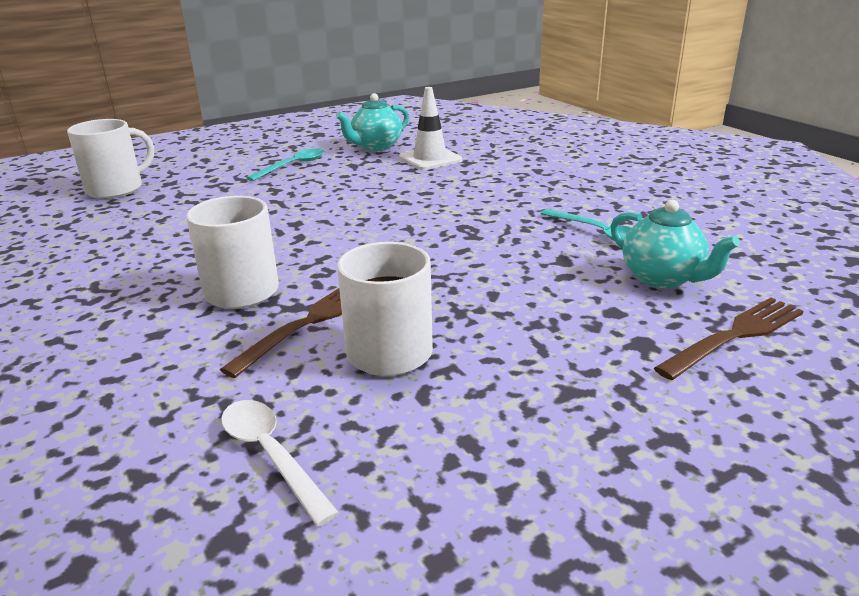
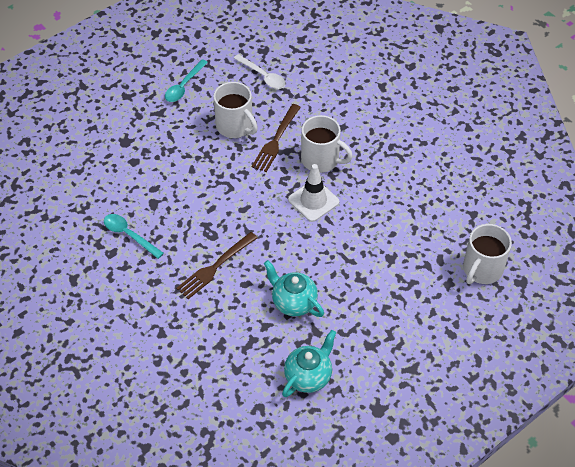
camera: 170 degrees right, 25 degrees up
(293, 166) = (366, 324): turquoise spoon -> turquoise spoon (184, 86)
(430, 159) = (253, 350): white traffic cone -> white traffic cone (313, 201)
(662, 278) = (103, 191): turquoise teapot -> turquoise teapot (293, 302)
(734, 336) = (84, 150): brown fork -> brown fork (215, 267)

